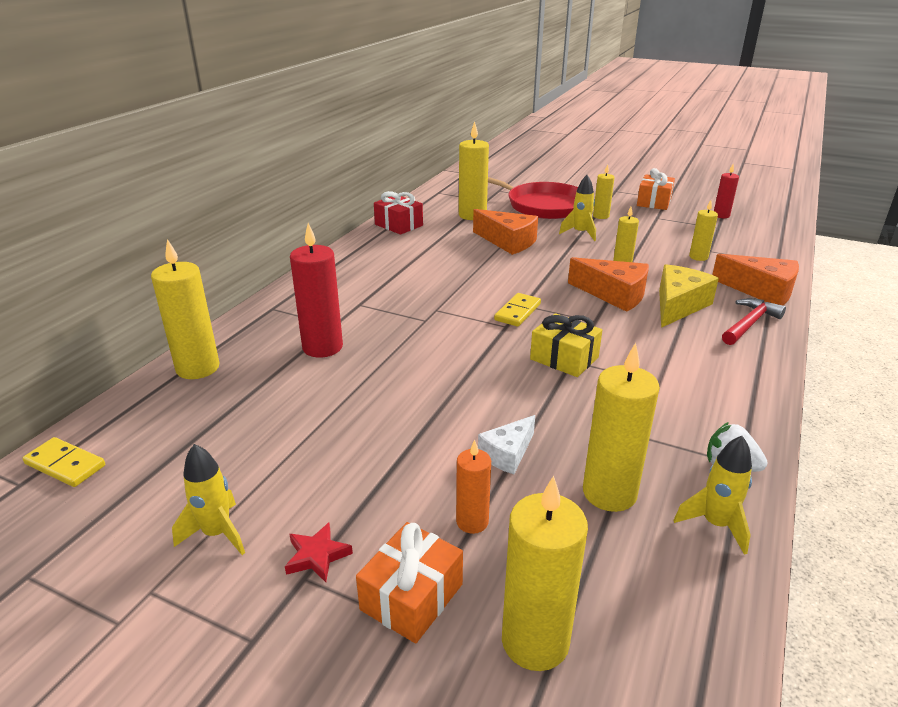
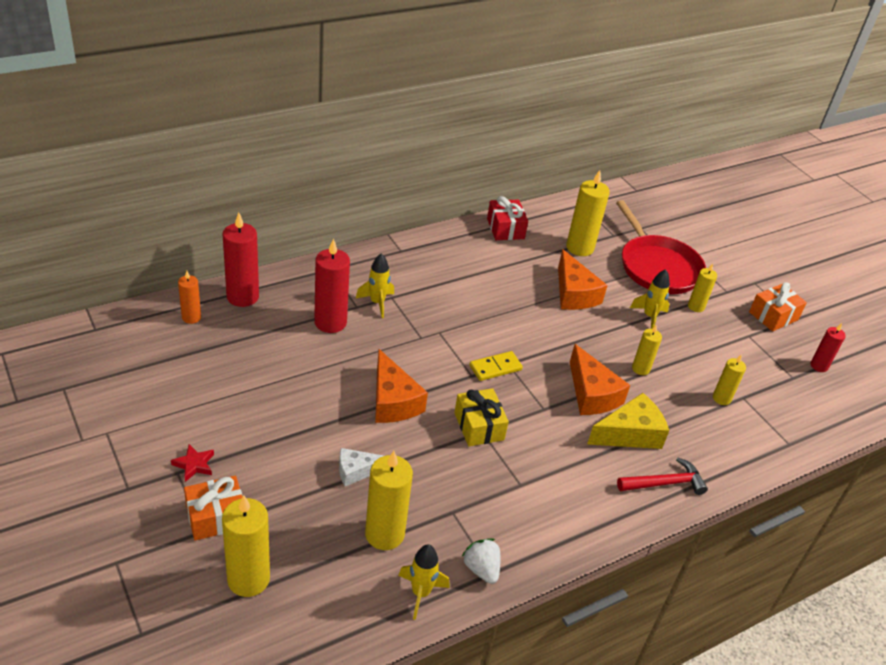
camera: 30 degrees right, 10 degrees up
(65, 464) = (124, 329): yellow domino -> none
(198, 368) = (242, 297): yellow candle -> red candle
(217, 533) = (160, 420): yellow rocket -> yellow rocket (377, 303)
(472, 522) = (289, 498): orange candle -> orange candle (191, 317)
(761, 291) = (725, 462): orange cheese -> orange cheese (393, 401)

